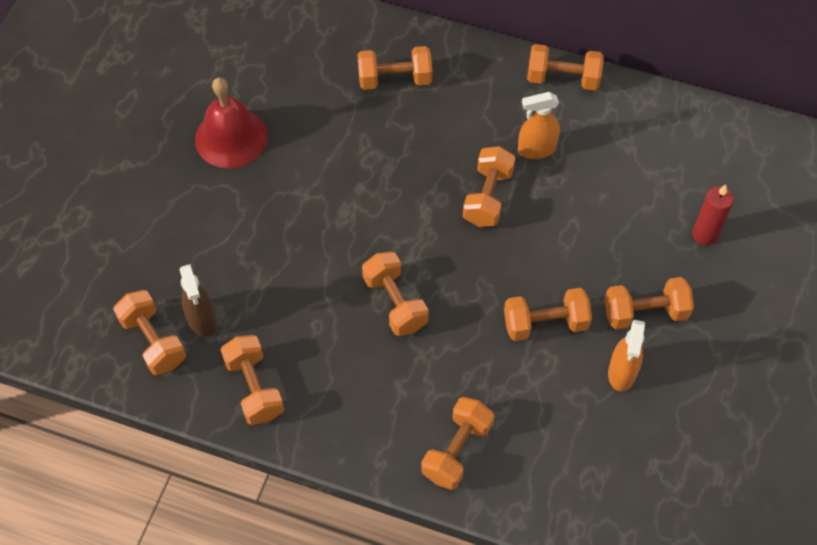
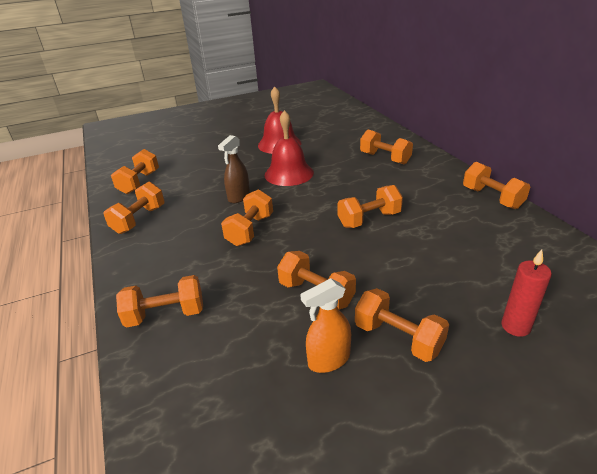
camera: 50 degrees right, 25 degrees down
(202, 320) = (166, 186): brown spray bottle -> brown spray bottle (239, 197)
(319, 186) = (289, 173): none -> red bell
(536, 149) = (430, 216): orange spray bottle -> none

